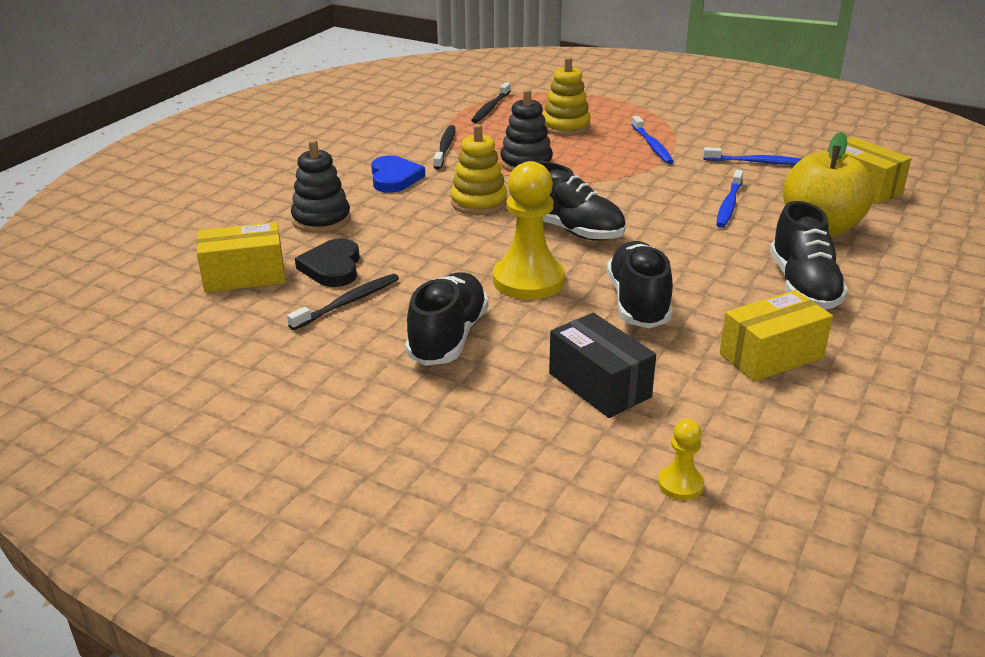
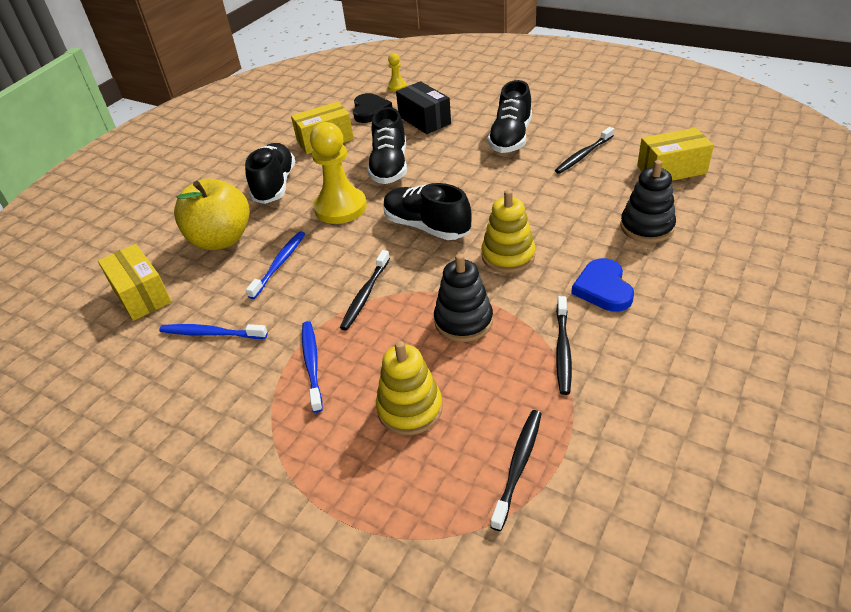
camera: 175 degrees left, 10 degrees up
(332, 267) = (609, 180): black heart -> black heart (370, 111)
(528, 280) = (462, 178): yellow pawn -> yellow pawn (340, 208)
(622, 180) = (365, 295): none -> black toothbrush

